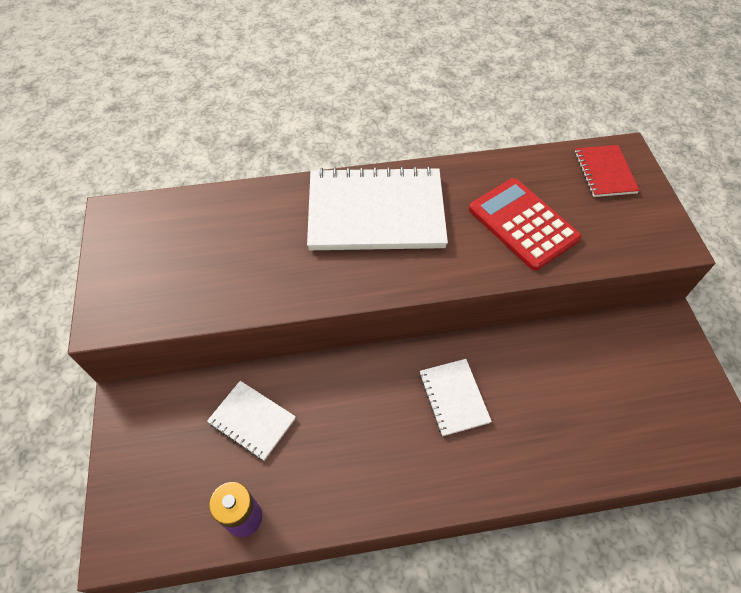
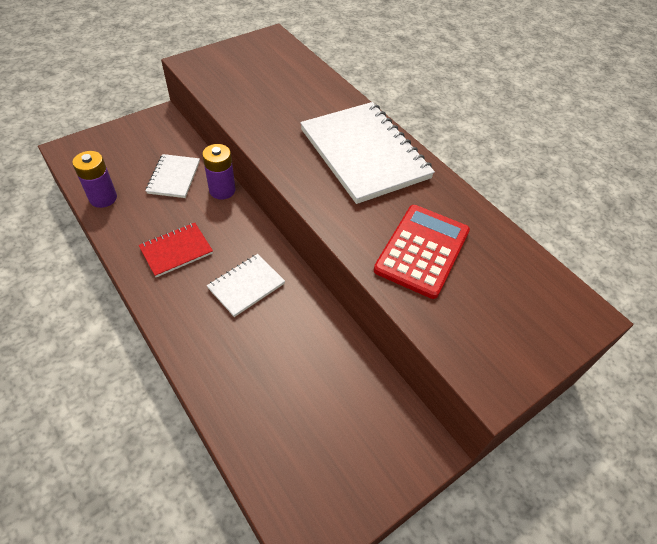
camera: 60 degrees right, 5 degrees down
(303, 374) = (222, 190): none -> purple battery
(604, 172) = (542, 301): red notebook -> red notebook (176, 251)

